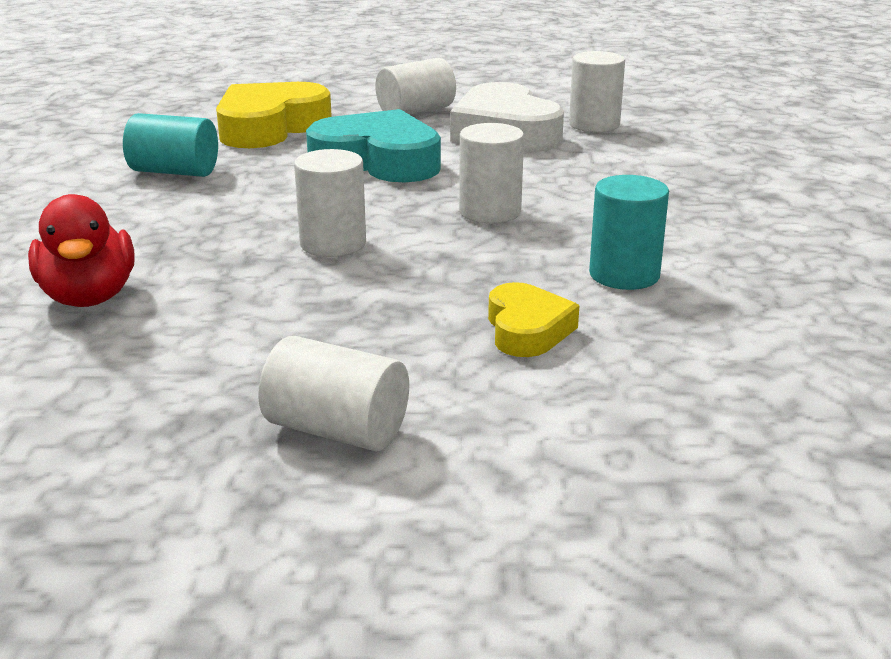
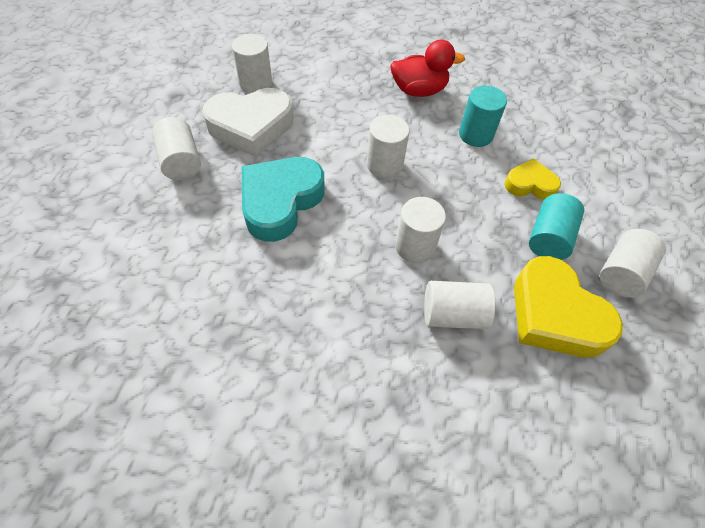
camera: 80 degrees left, 30 degrees up
(89, 297) = (473, 387): red duck -> red duck (419, 90)
(174, 172) = (253, 330): turquoise cylinder -> turquoise cylinder (548, 238)
(212, 277) = (453, 314): none -> white cylinder
(270, 127) = (174, 256): yellow heart -> yellow heart (555, 315)

